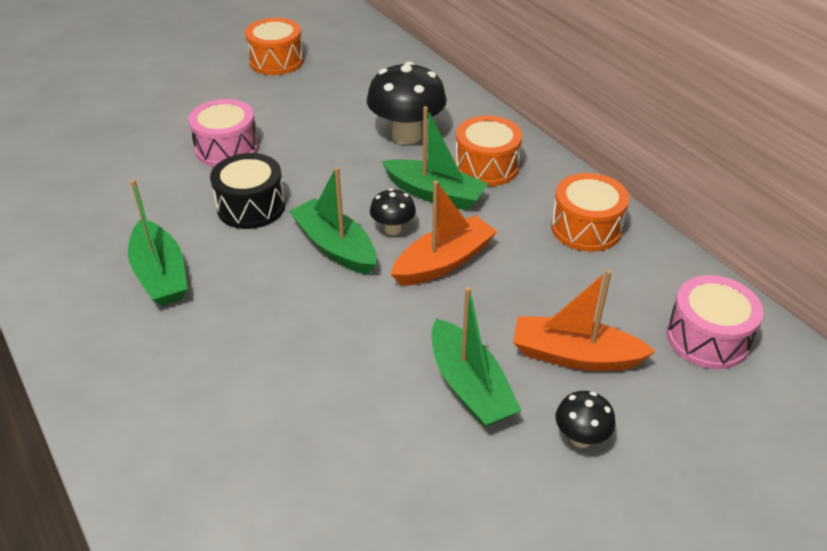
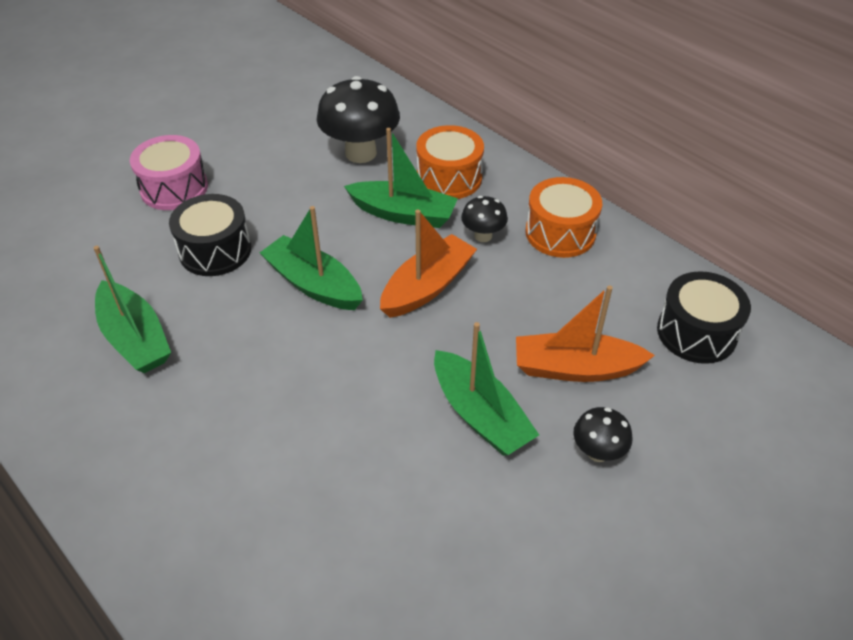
camera: 10 degrees left, 5 degrees up
(276, 61) = (205, 83): orange drum -> none
(393, 229) = (368, 257): black mushroom -> black mushroom (483, 236)
(707, 338) = (696, 333): pink drum -> black drum

